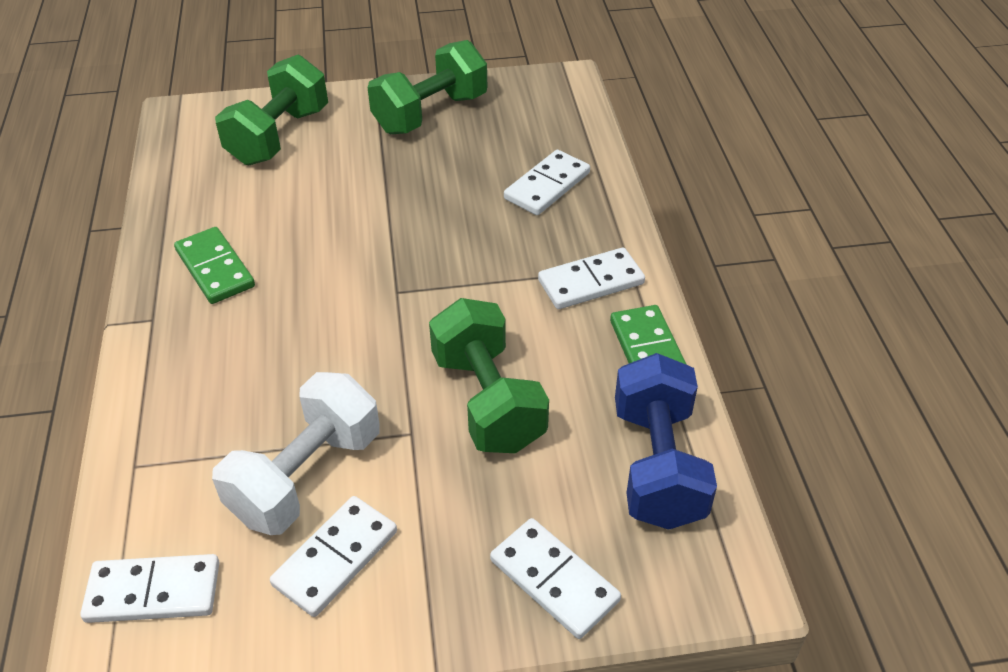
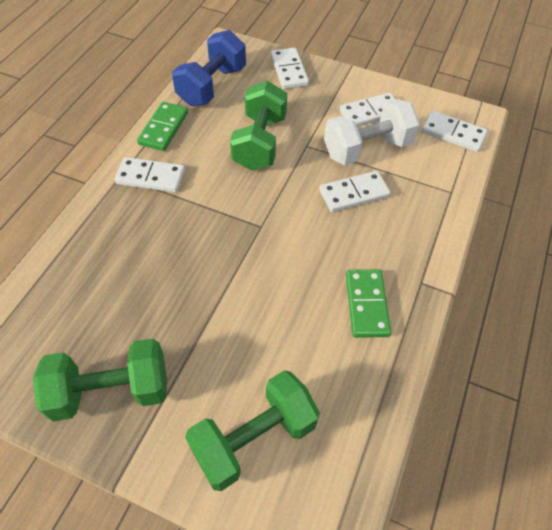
camera: 150 degrees left, 10 degrees up
(547, 186) = (103, 258): white domino -> white domino (354, 193)

